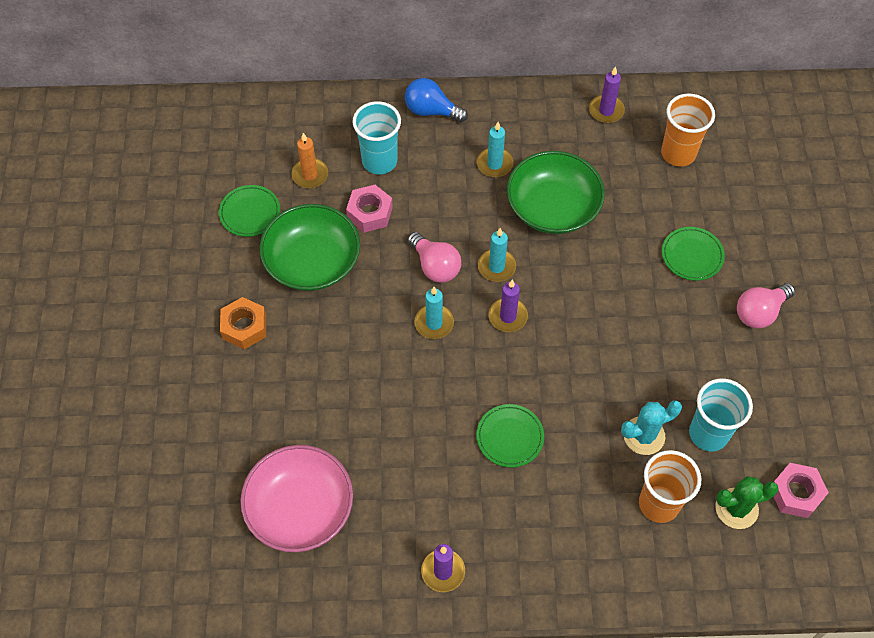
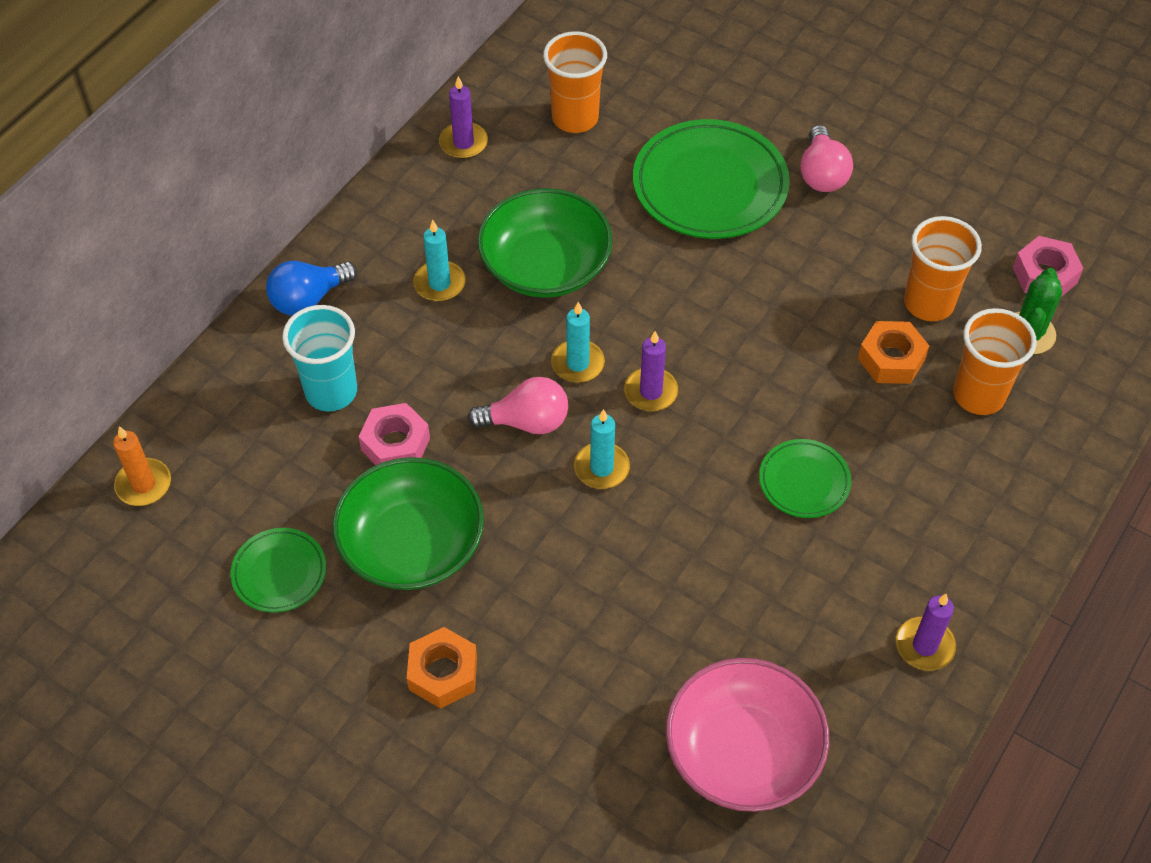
camera: 55 degrees left, 5 degrees down
(310, 175) = (283, 475): orange candle -> orange candle (143, 484)
(644, 436) = (891, 359): turquoise cactus -> orange nut
(692, 255) = (710, 185): green plate -> green plate, size x1.92
(708, 433) = (928, 303): turquoise cup -> orange cup

